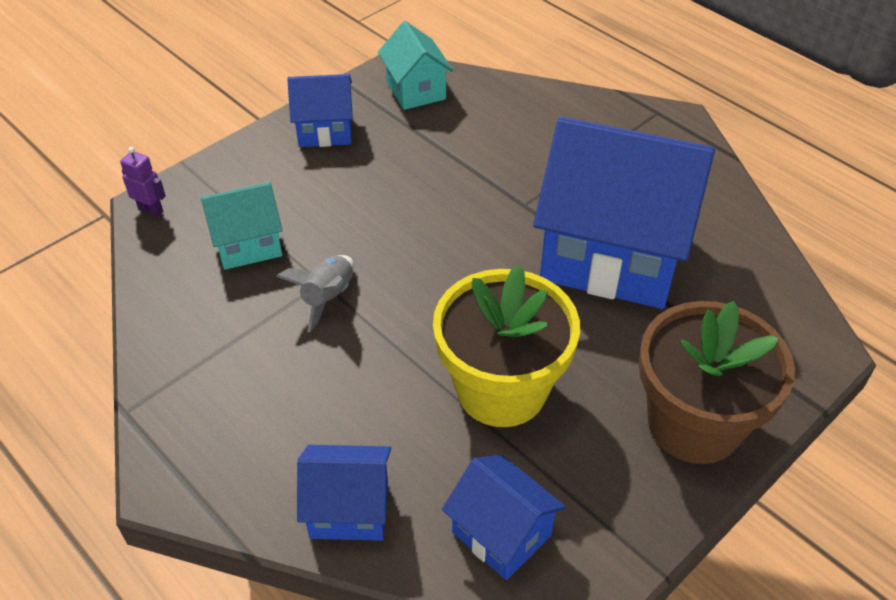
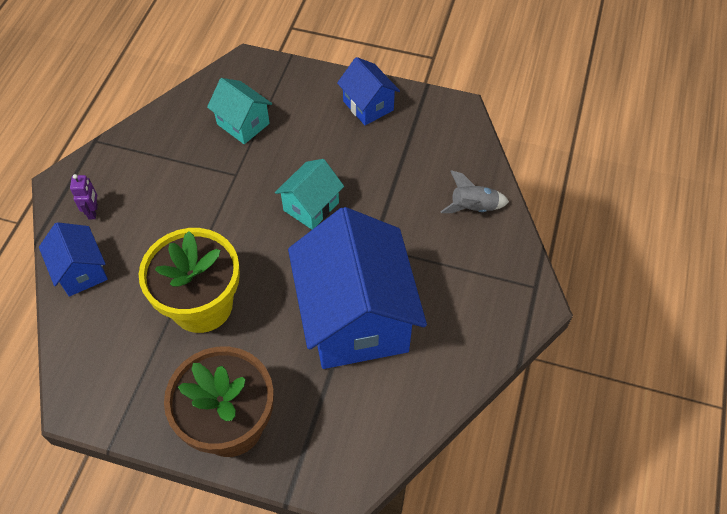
camera: 60 degrees right, 10 degrees up
(151, 210) = (242, 65): purple robot -> purple robot (93, 211)
(327, 297) = (224, 183): grey rocket -> grey rocket (473, 207)
(416, 90) = (445, 131): turquoise house -> turquoise house (311, 206)
(501, 533) = (98, 351): blue house -> none

